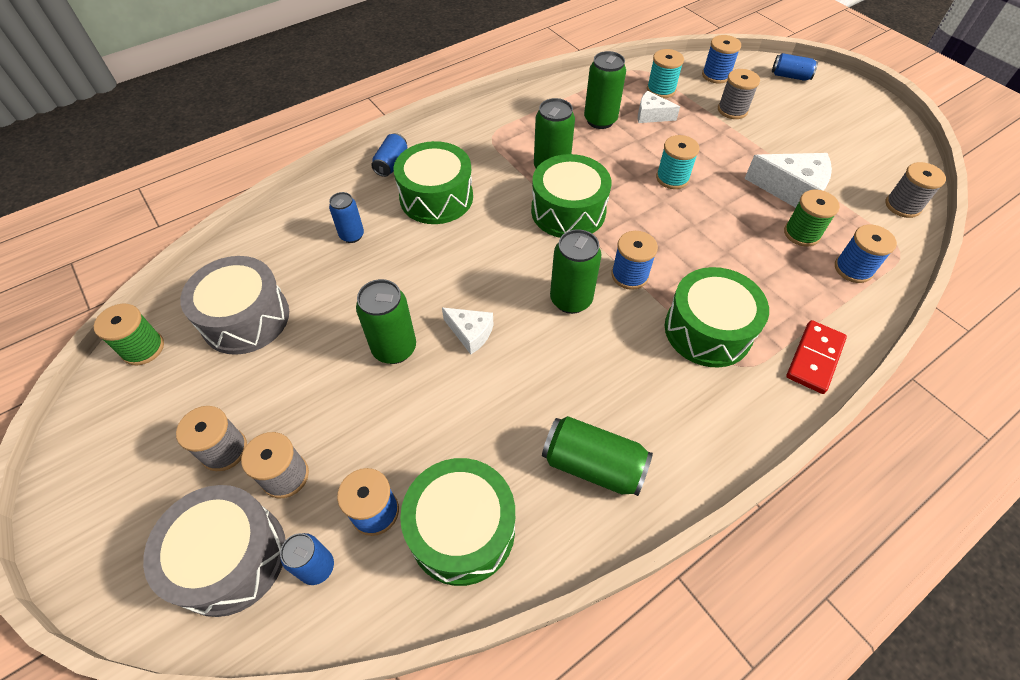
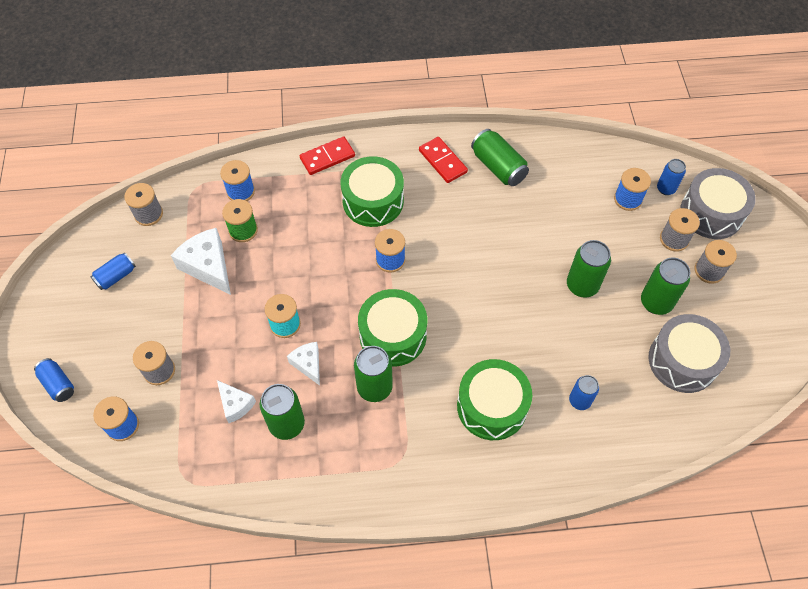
camera: 150 degrees left, 5 degrees up
(143, 348) = (762, 371): green spool -> none
(391, 163) = (513, 472): blue can -> blue can (116, 276)
(462, 529) = (584, 171): green drum -> none
(470, 333) = (526, 272): white cheese -> white cheese (308, 364)
(571, 300) = (444, 262): green can -> green can (656, 302)
(661, 90) = (194, 435): turquoise spool -> none
(673, 432) = (443, 161): none -> red domino

